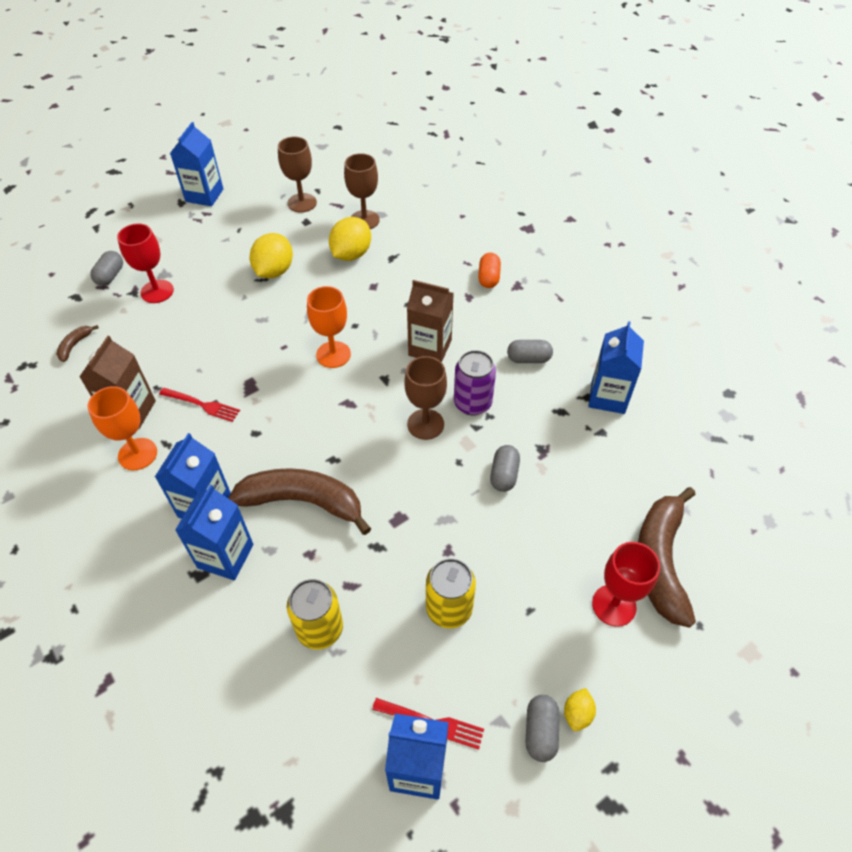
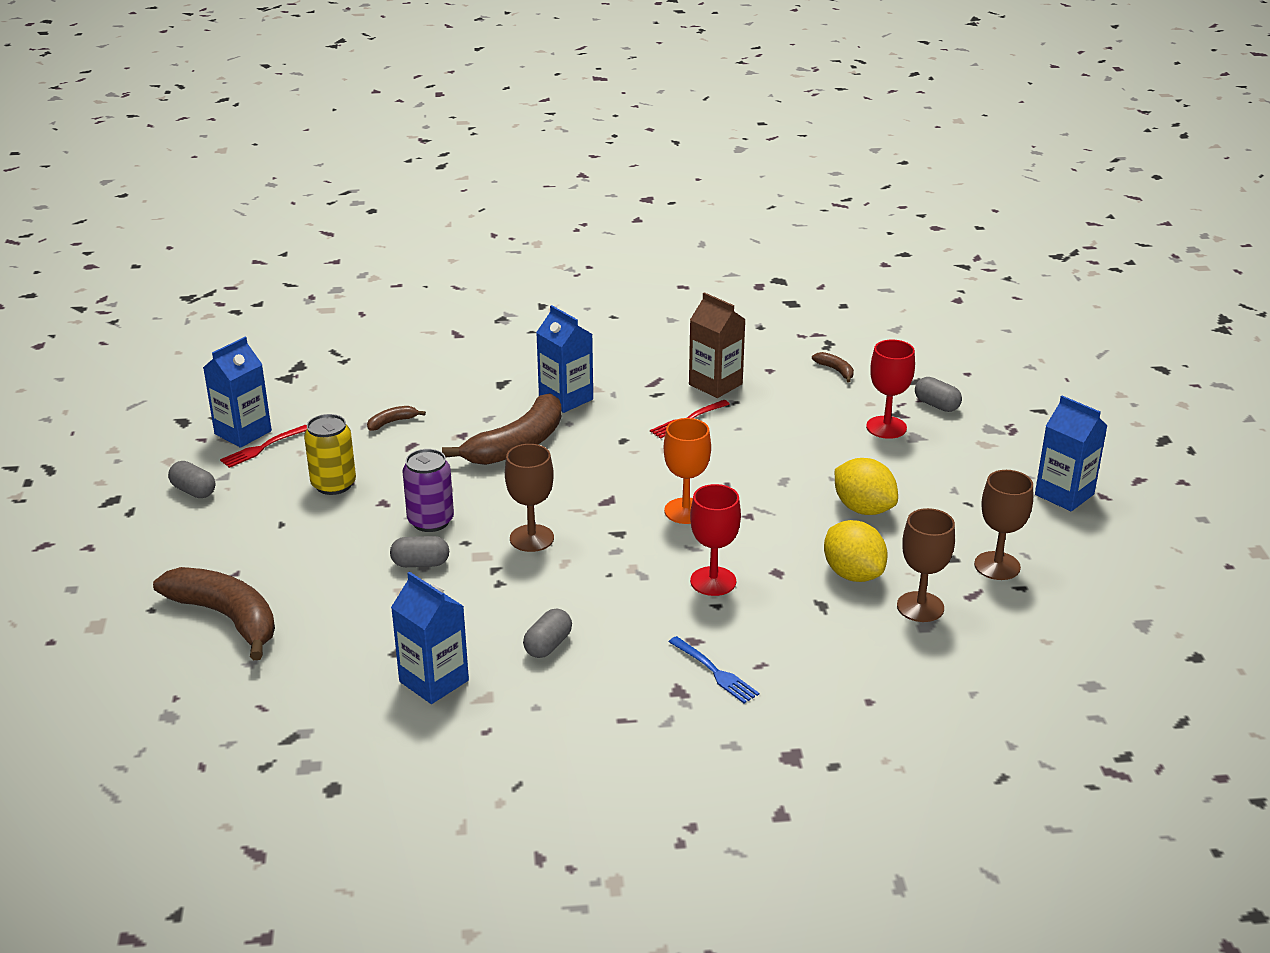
camera: 120 degrees right, 20 degrees down
(137, 454) = (658, 379): orange goblet -> none
(225, 556) = (505, 397): blue carton -> none
(320, 629) = (392, 422): yellow can -> brown banana
(430, 348) = (635, 579): brown carton -> none
(472, 403) = (527, 578): purple can -> purple can (430, 521)
(488, 278) = (715, 672): orange capsule -> blue fork
(504, 475) = (420, 563): grey capsule -> grey capsule turned 45 degrees counterclockwise
(577, 713) = (181, 512): yellow lemon -> none
(614, 605) = (227, 570): red goblet -> red goblet (713, 581)

